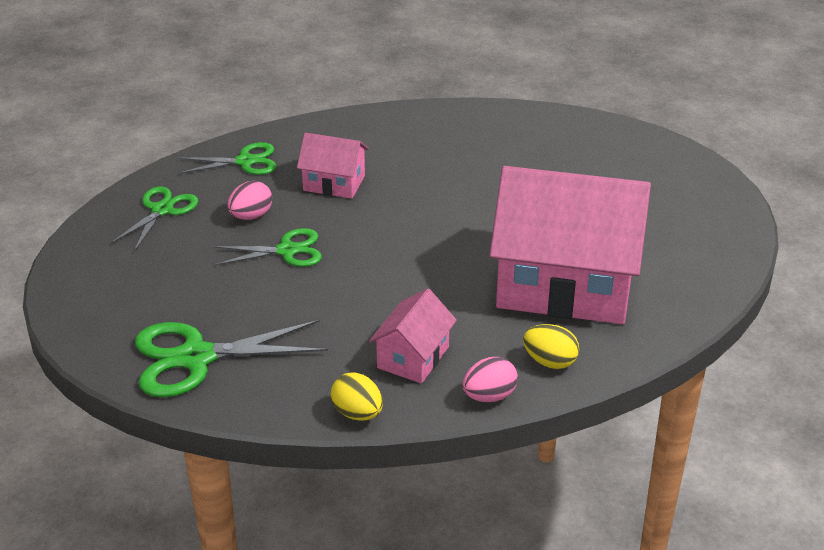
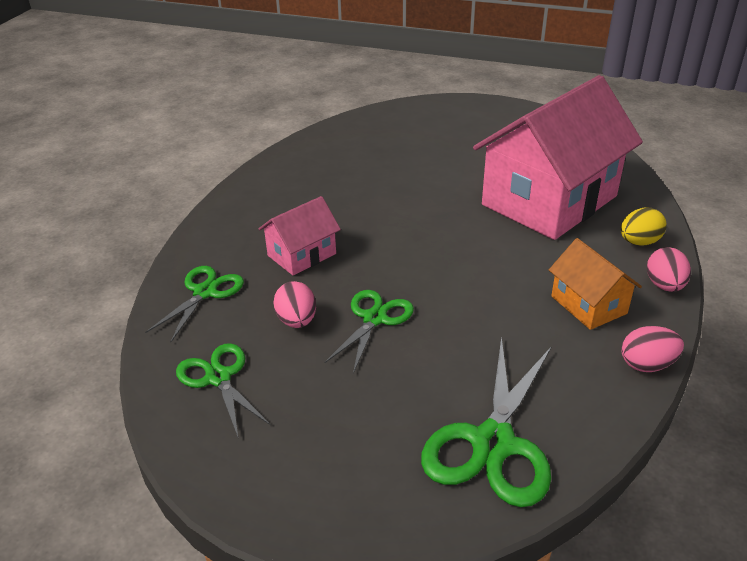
camera: 55 degrees left, 0 degrees up
(357, 413) = (647, 365): yellow egg -> pink egg
(413, 357) = (588, 305): pink house -> orange house

